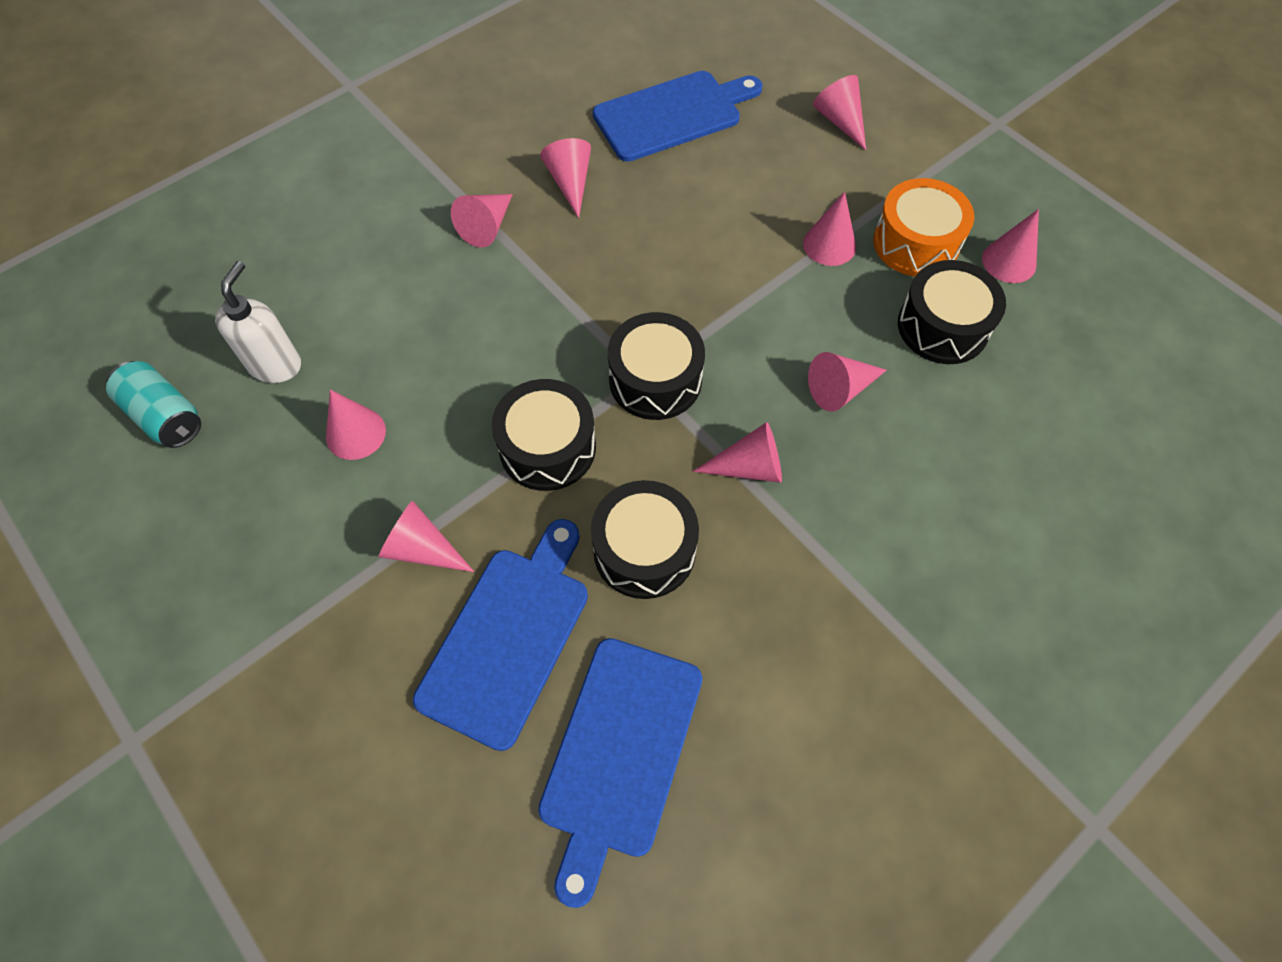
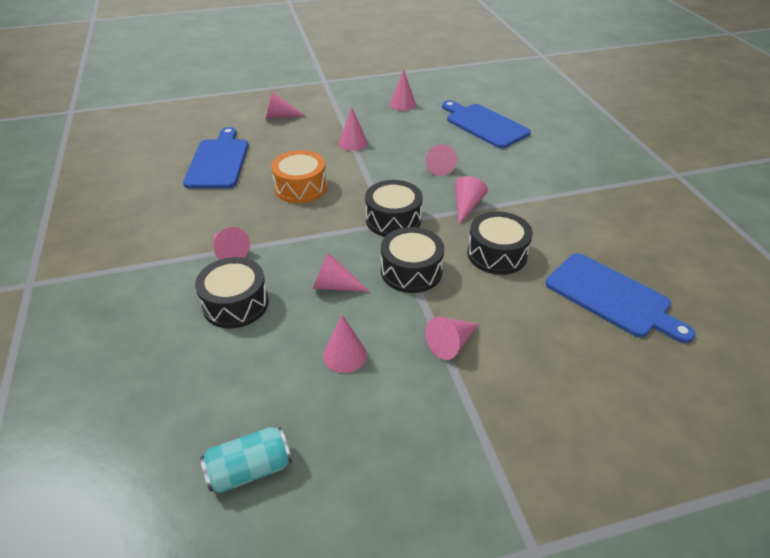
camera: 65 degrees left, 20 degrees down
(275, 365) = (254, 386): white soap dispenser -> none
(509, 637) = (528, 321): blue cutting board -> blue cutting board (484, 125)
(570, 183) = (229, 210): pink cone -> pink cone (334, 286)
(916, 243) = (372, 121): orange drum -> orange drum (301, 187)
(942, 326) = (424, 130): black drum -> black drum (235, 304)

